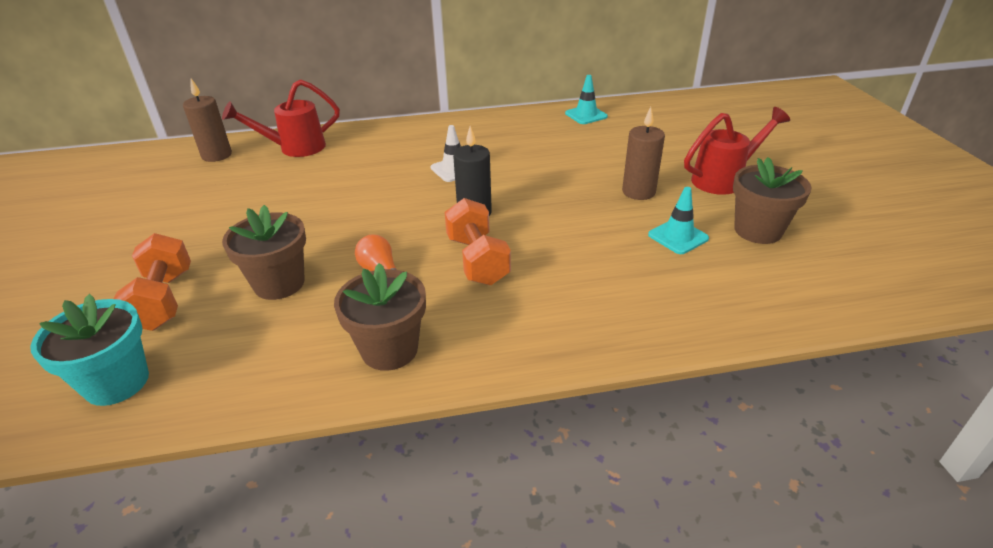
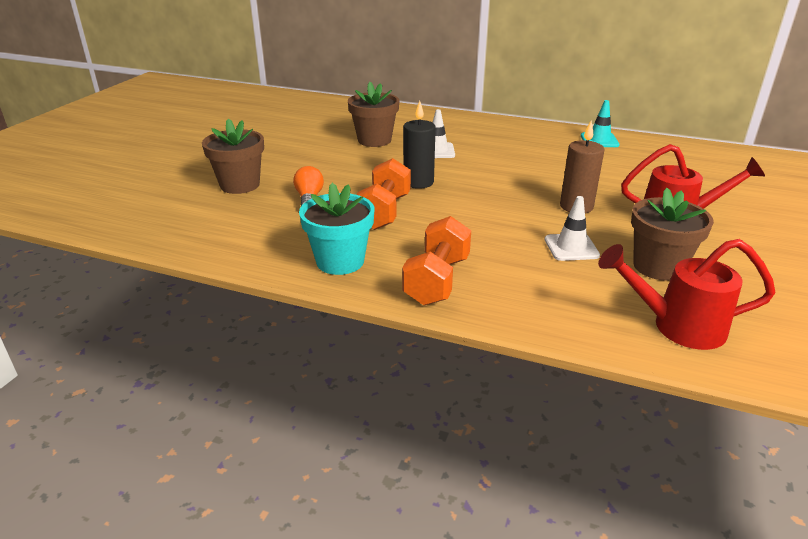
camera: 30 degrees right, 5 degrees down
(117, 382) = (102, 206): turquoise flower pot -> turquoise flower pot (340, 261)
(164, 300) = (168, 173): orange dumbbell -> orange dumbbell (437, 280)
(217, 155) = (283, 102): brown candle -> none
(294, 148) = (337, 110): red watering can -> red watering can (676, 326)
(389, 349) = (263, 243): brown flower pot -> brown flower pot (374, 140)
(678, 237) = (571, 247): turquoise traffic cone -> white traffic cone

